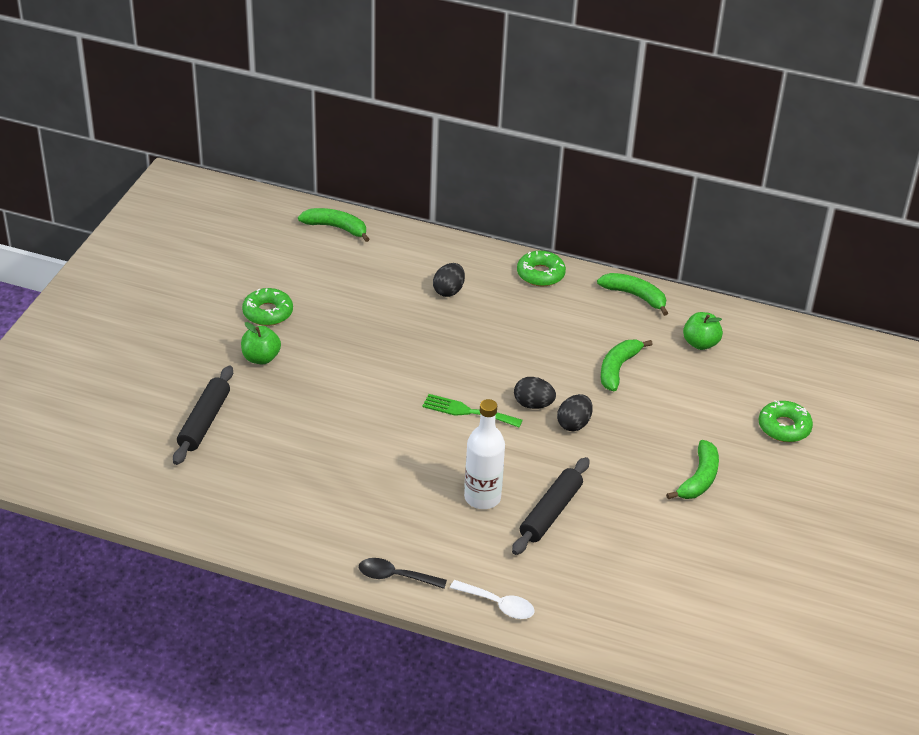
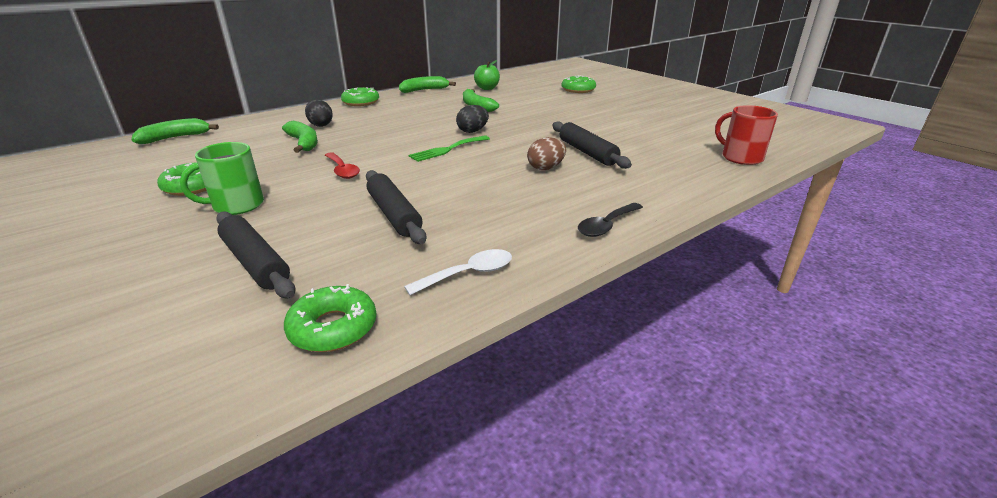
camera: 55 degrees left, 10 degrees down
(172, 498) = (333, 328): none -> green donut
(261, 358) = (236, 205): green apple -> green mug
(316, 448) = (394, 214): none -> black rolling pin
(363, 373) = (342, 170): none -> red spoon
(482, 498) = (546, 168): white bottle -> brown egg
(498, 605) = (676, 193): white spoon -> white spoon (468, 274)
(574, 424) = (508, 126): black egg -> none
(645, 636) = (740, 157): none -> red mug
(699, 479) = (598, 112): green banana -> green banana (304, 143)

